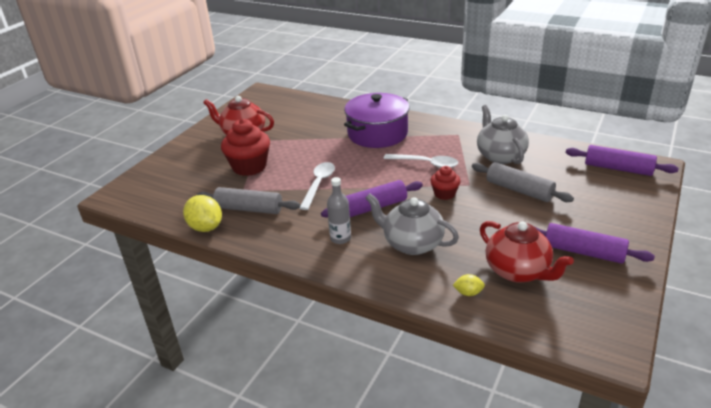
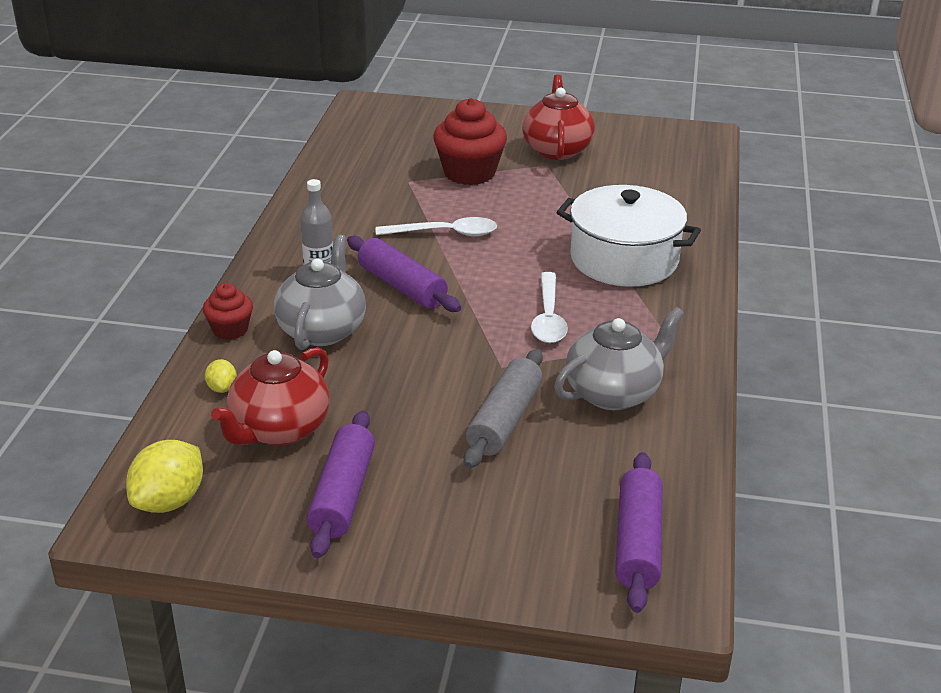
camera: 70 degrees right, 0 degrees up
(206, 227) = (316, 175): yellow lemon -> yellow lemon (169, 501)
(249, 209) = (366, 194): grey rolling pin -> none
(377, 134) = (624, 259): purple pot -> white pot
(444, 194) = (463, 345): red cupcake -> red cupcake (230, 330)

